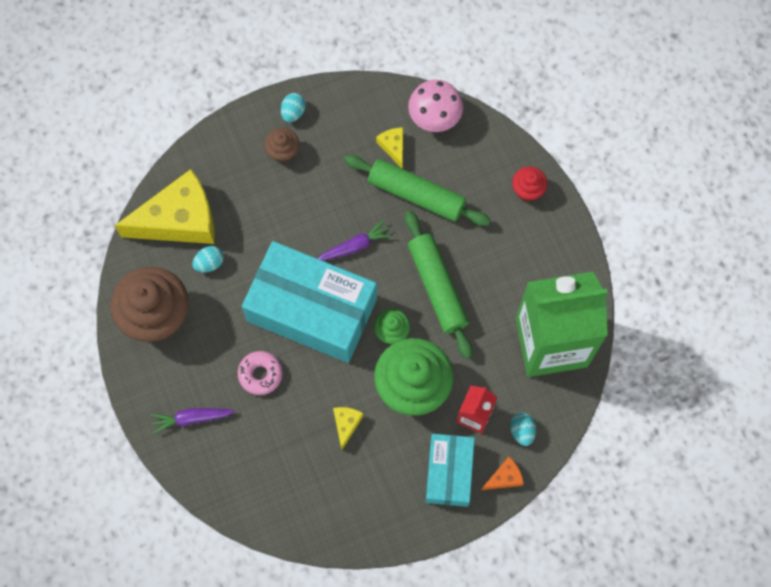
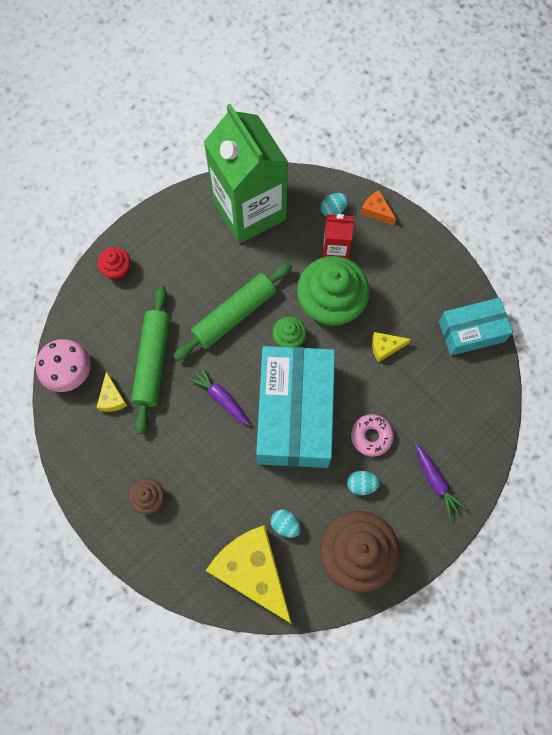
camera: 110 degrees left, 0 degrees up
(293, 112) = (104, 504): turquoise egg -> turquoise egg (361, 484)
(393, 147) = (112, 398): yellow cheese -> yellow cheese turned 60 degrees counterclockwise
(449, 472) = (390, 253): turquoise box -> turquoise box (471, 331)

